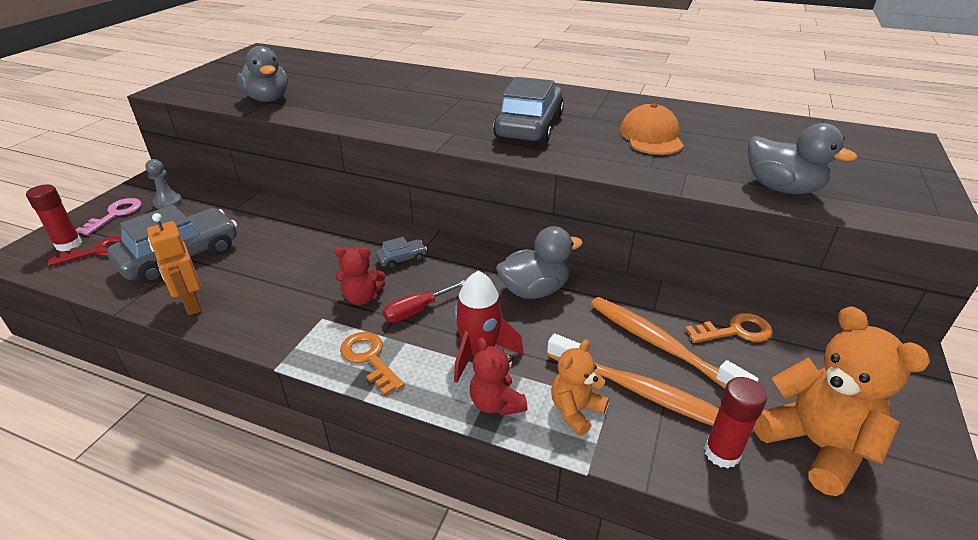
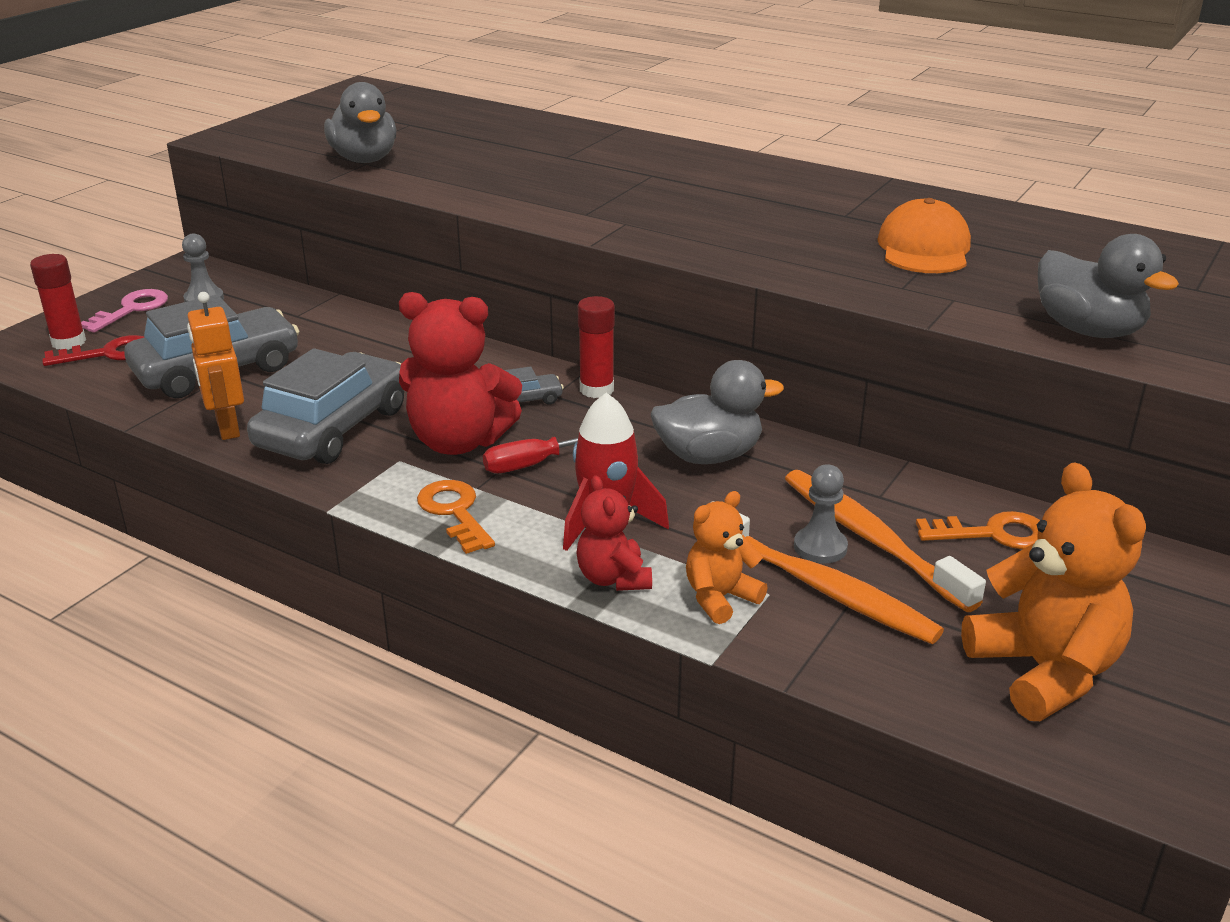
camera: 10 degrees right, 5 degrees down
(362, 297) = (459, 442): red teddy bear -> red teddy bear, size x1.77
(529, 127) = (741, 222): grey car -> grey car (333, 428)
(629, 357) = (820, 547): none -> grey pawn
(721, 453) = (906, 664): red glue stick -> red glue stick (596, 389)

